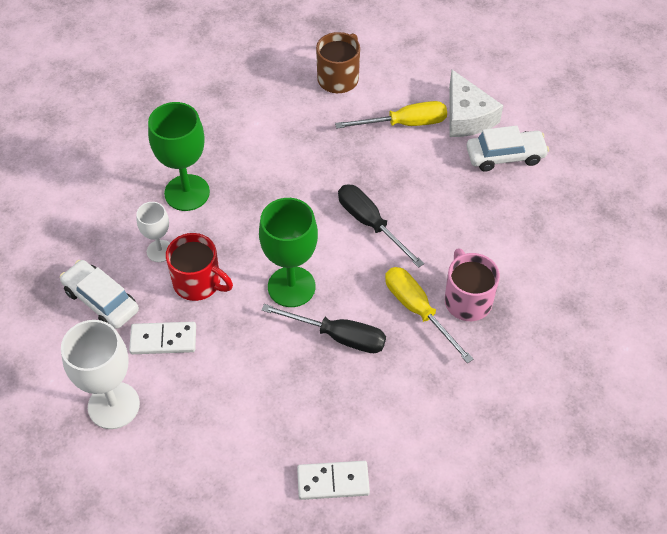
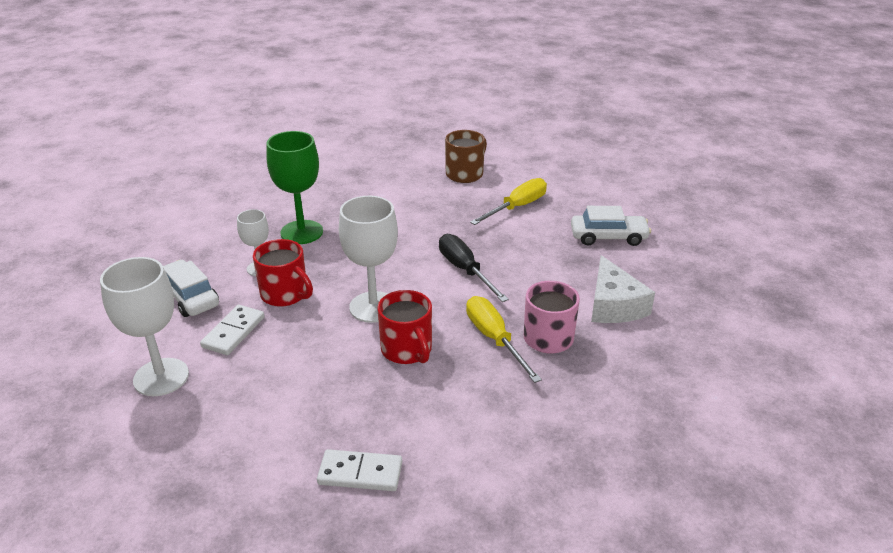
camera: 10 degrees right, 20 degrees down
(163, 339) = (233, 332): white domino -> white domino turned 75 degrees counterclockwise
(291, 287) = (373, 307): green goblet -> white goblet
(338, 336) = (407, 350): black screwdriver -> red mug
(405, 124) = (517, 207): yellow screwdriver -> yellow screwdriver turned 45 degrees counterclockwise
(467, 116) = (577, 208): white cheese -> white cheese (613, 305)

